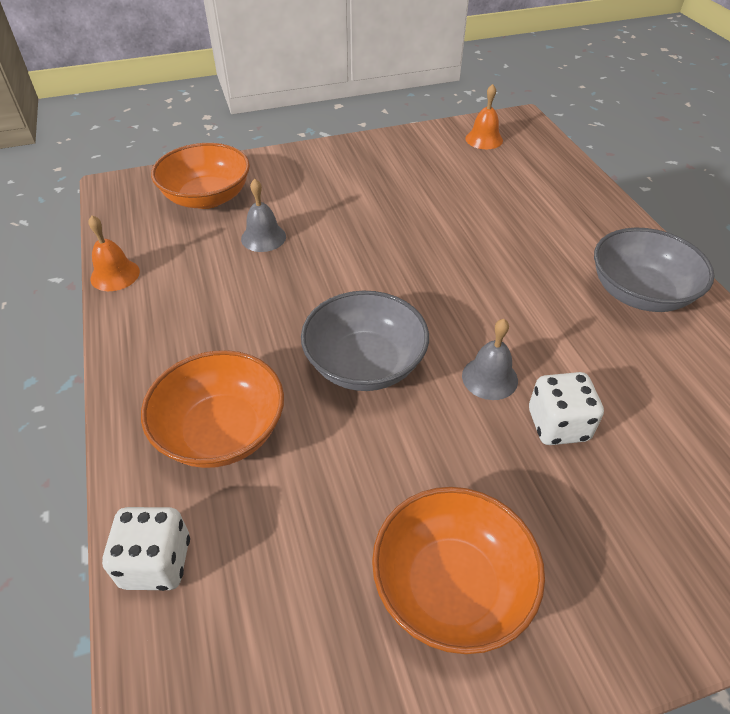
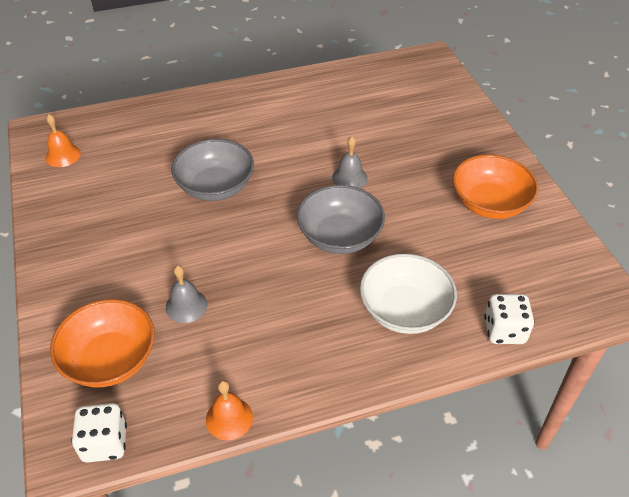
camera: 90 degrees left, 0 degrees up
(221, 431) = (404, 310): orange bowl -> white bowl
(558, 425) = (384, 154): white dice -> white dice (105, 443)
(639, 293) = (274, 105): grey bowl -> grey bowl (215, 187)

